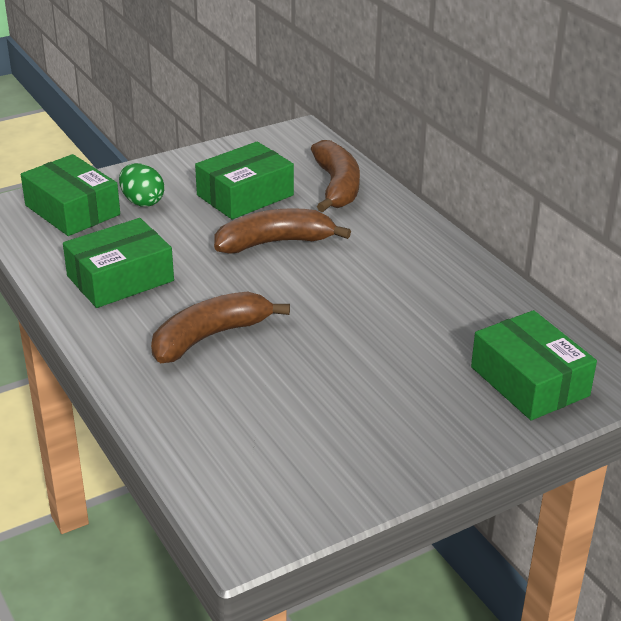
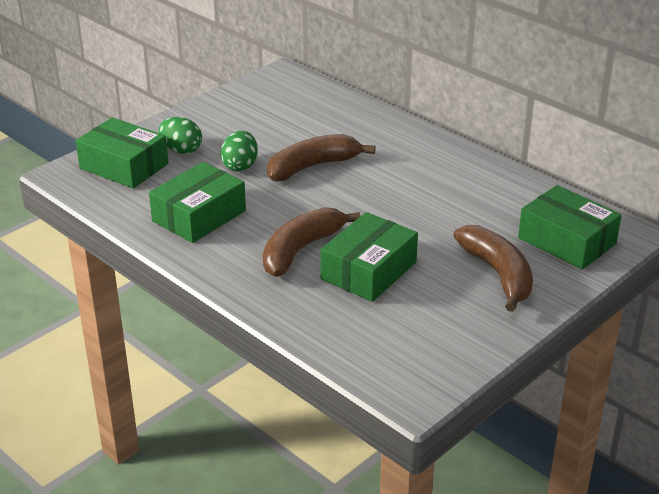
camera: 15 degrees left, 0 degrees up
(196, 229) = (240, 166): none -> green egg
(245, 195) = (266, 132): green box -> green box (368, 271)
(337, 186) = (339, 113): brown banana -> brown banana (498, 274)

